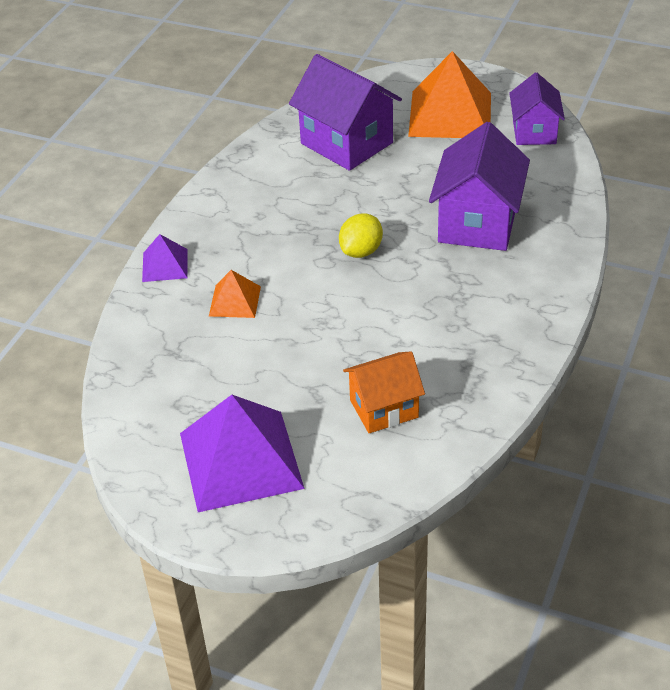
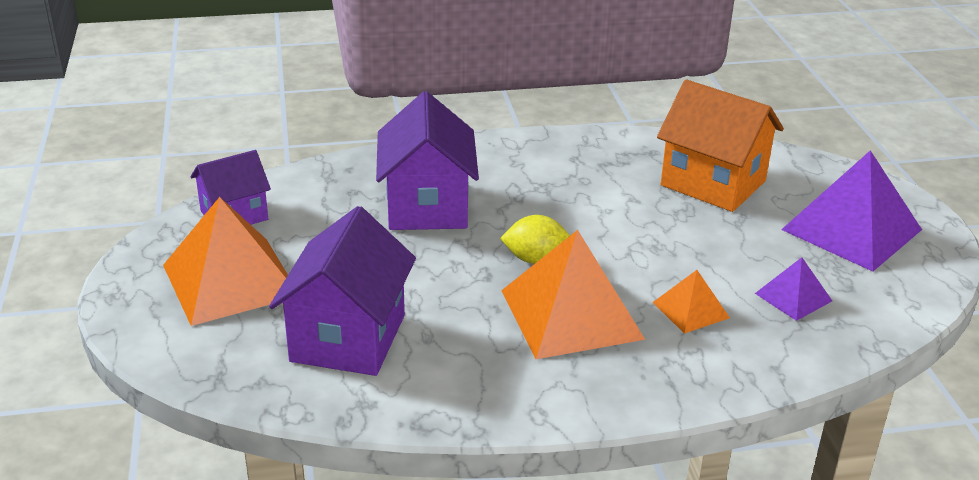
camera: 125 degrees left, 10 degrees down
(165, 265) = (697, 386): purple pyramid -> purple pyramid (793, 297)
(284, 242) = (571, 314): none -> orange pyramid
(384, 408) = (713, 183): orange house -> orange house, size x1.60
(477, 223) = (427, 206): purple house -> purple house turned 75 degrees counterclockwise

